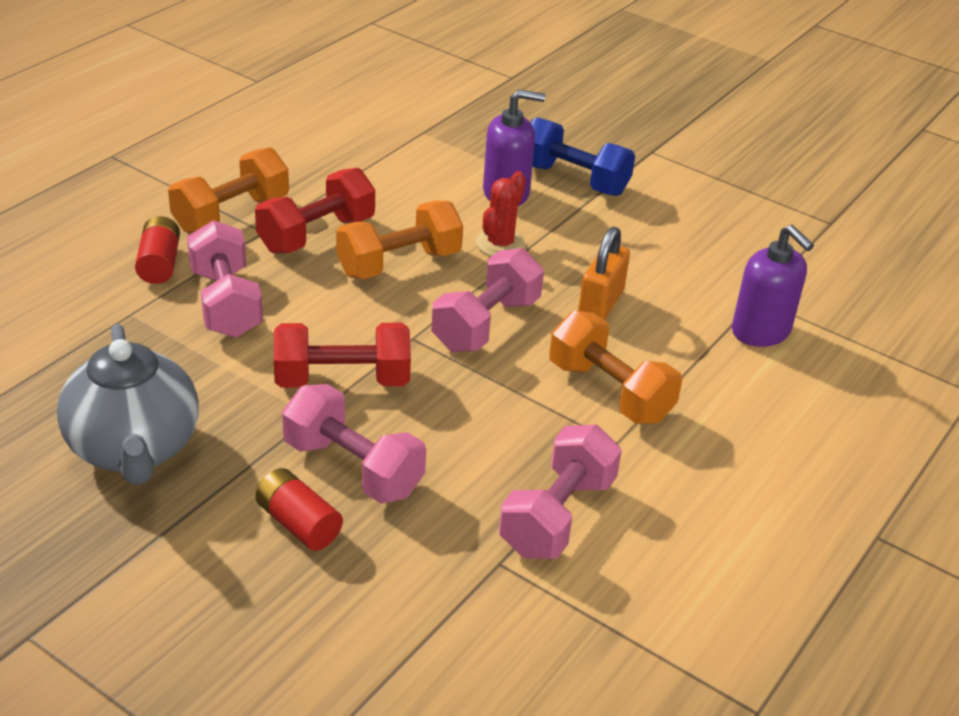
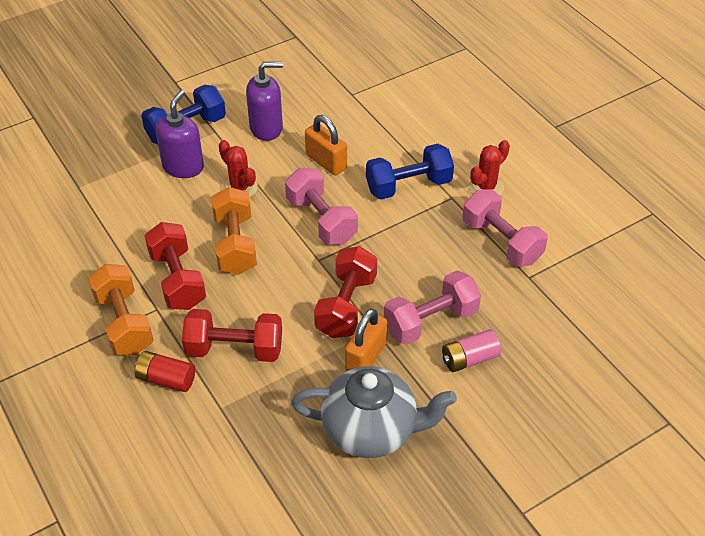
camera: 65 degrees left, 10 degrees up
(226, 303) = (234, 349): pink dumbbell -> red dumbbell
(258, 418) = (366, 357): none -> orange padlock
(298, 524) = (469, 359): red battery -> pink battery
(609, 392) = (408, 186): orange dumbbell -> blue dumbbell
(666, 476) = (486, 187): none -> red cactus
(761, 331) = (382, 104): purple soap dispenser -> purple soap dispenser (266, 128)

